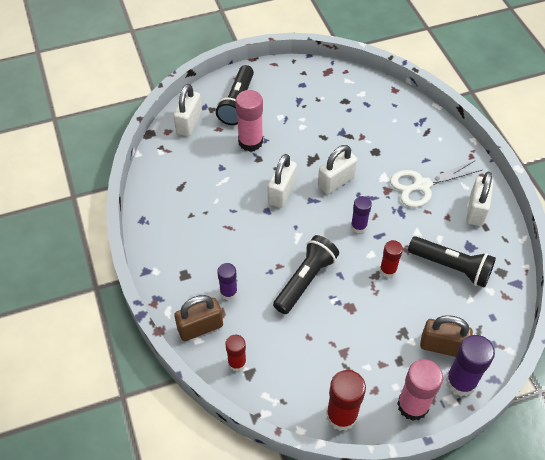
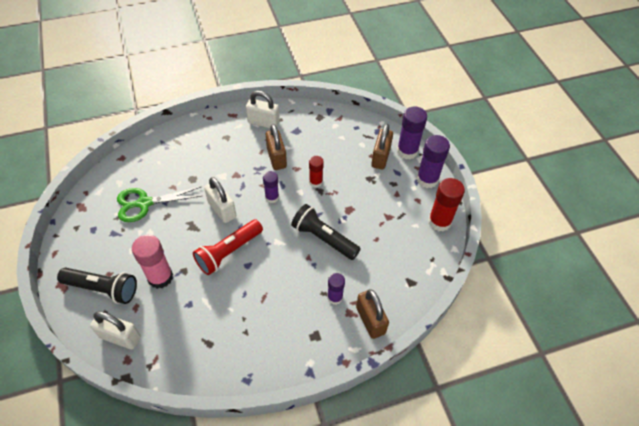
camera: 90 degrees left, 0 degrees up
(237, 363) = (402, 291): red glue stick -> none
(282, 192) = (228, 252): white padlock -> red flashlight
(337, 117) = (144, 203): none -> green scissors
(412, 405) = (427, 179): pink glue stick -> purple glue stick
(419, 227) = (276, 158): none -> brown padlock
(422, 185) = (234, 151): white scissors -> none
(451, 267) = (314, 144): black flashlight -> none

